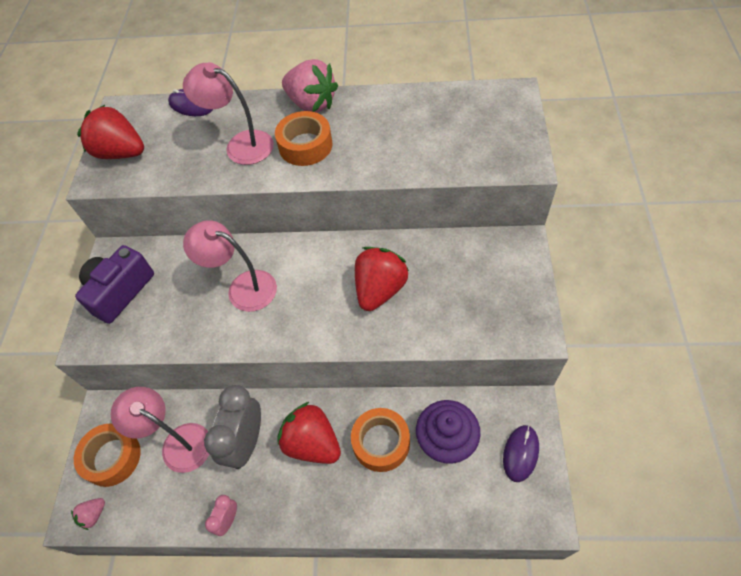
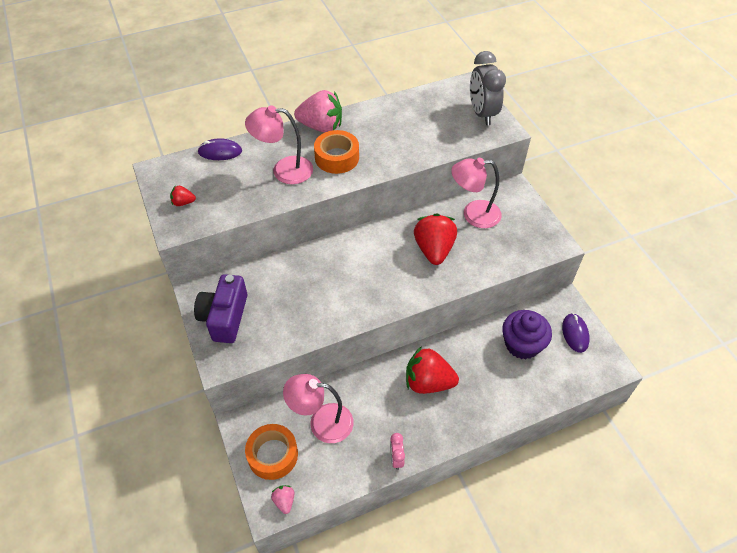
camera: 30 degrees left, 5 degrees down
(94, 515) = (284, 501): pink strawberry -> pink strawberry turned 150 degrees clockwise
(121, 153) = (183, 202): red strawberry -> red strawberry, size x0.46
(243, 287) = (328, 281): pink lamp -> pink lamp (473, 214)
(246, 442) = (377, 401): grey clock -> grey clock (482, 113)
(381, 442) = (478, 363): orange tape -> none

